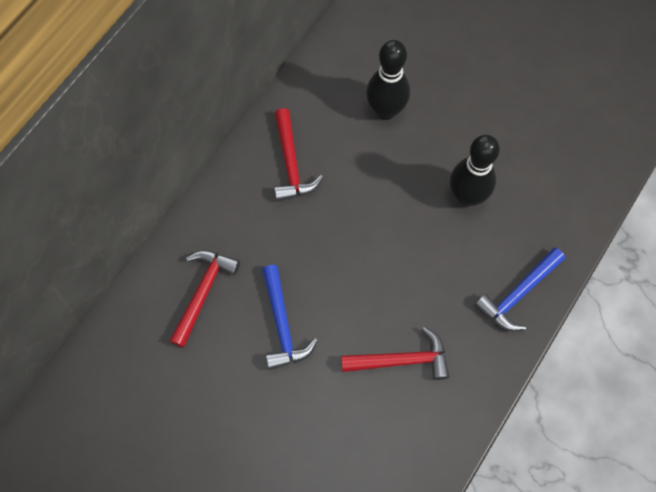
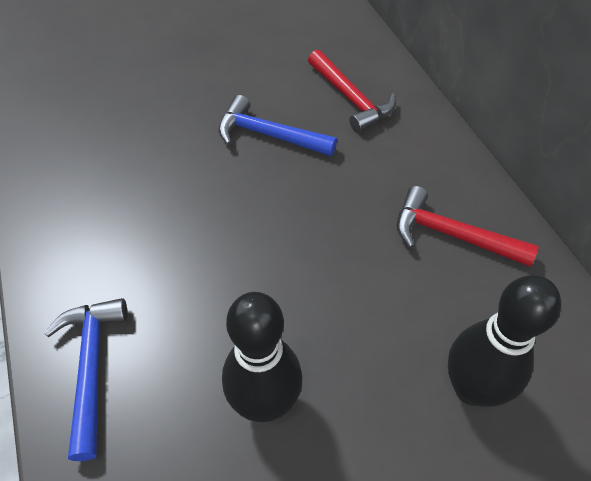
camera: 125 degrees right, 15 degrees down
(401, 360) = (144, 203): red hammer -> none

